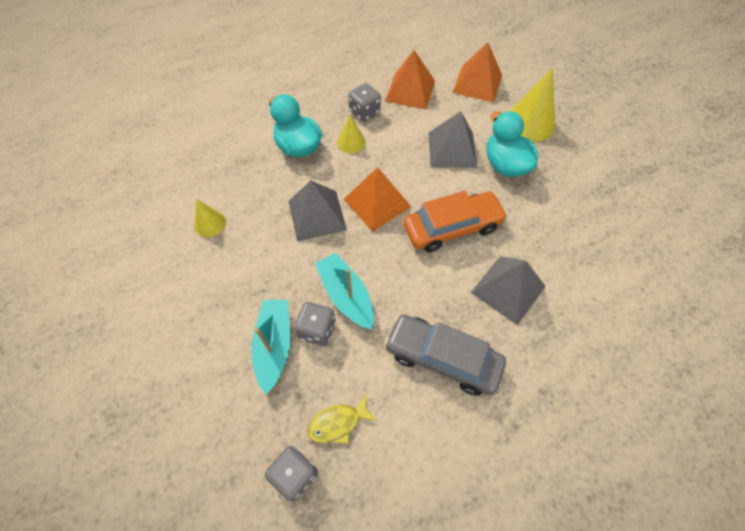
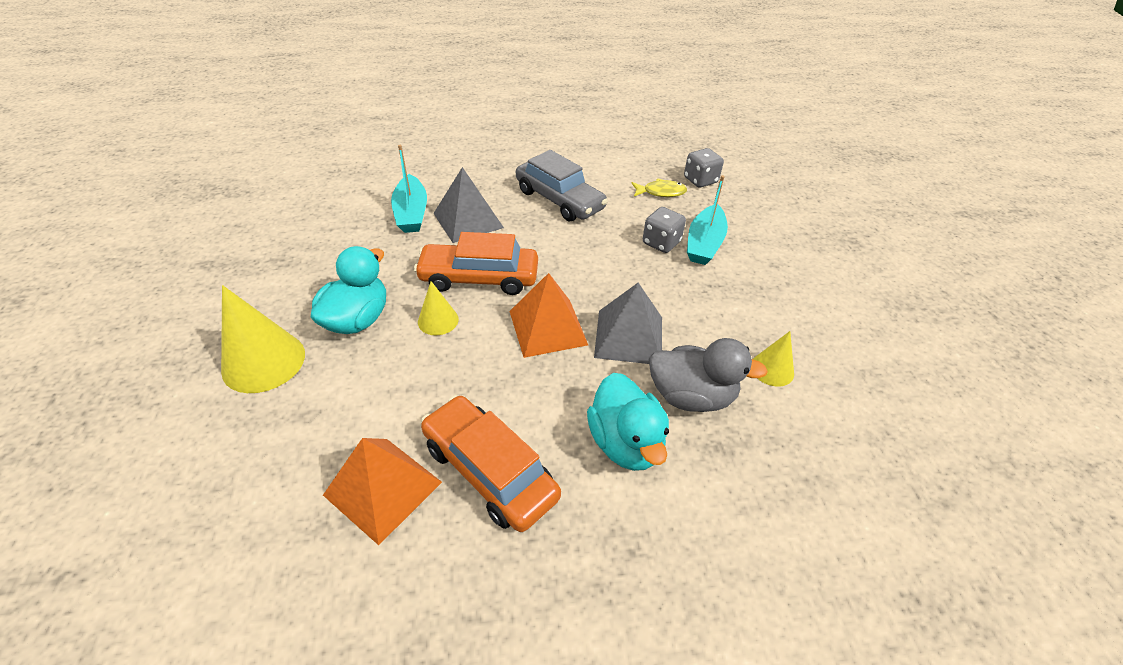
camera: 160 degrees left, 15 degrees down
(264, 185) = (691, 396): none -> grey duck
(346, 295) = (624, 257): turquoise boat -> turquoise boat (411, 213)
(351, 142) = (540, 421): yellow cone -> yellow cone (438, 320)
(364, 112) = (489, 470): grey dice -> orange car
(452, 149) = (404, 361): grey pyramid -> none
(477, 83) = (260, 459): orange pyramid -> none
(505, 165) = (357, 319): turquoise duck -> turquoise duck turned 150 degrees counterclockwise

